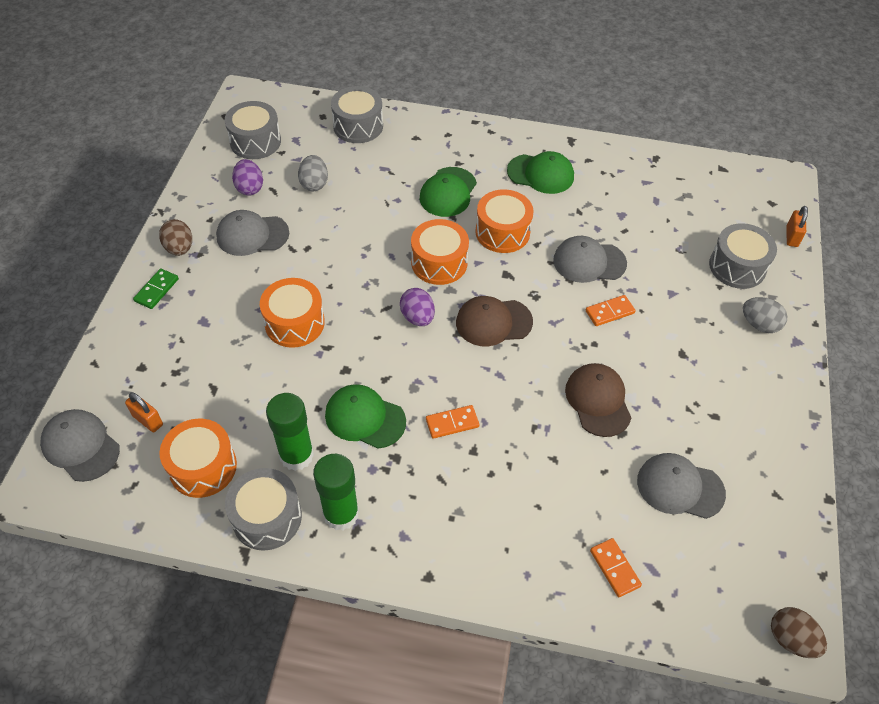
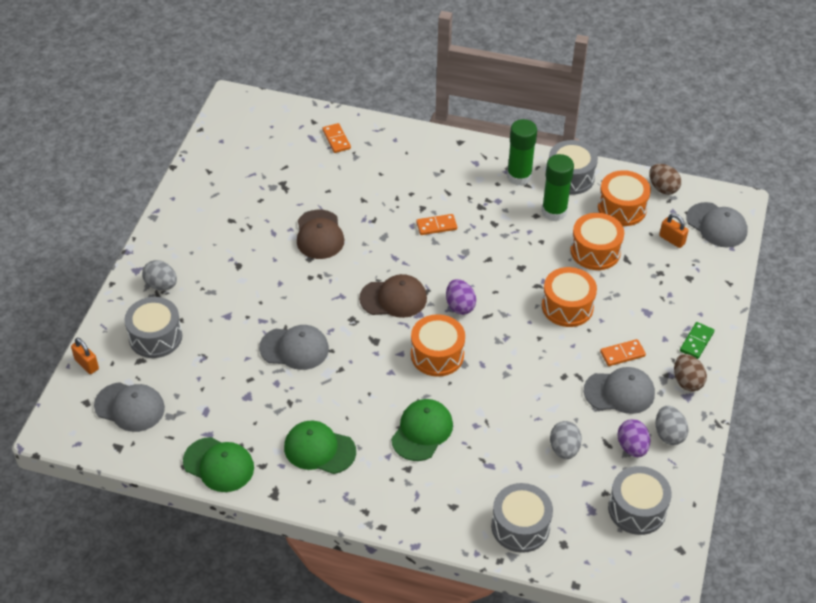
camera: 175 degrees left, 5 degrees down
(212, 200) = (669, 434): none -> grey egg
(365, 418) = (504, 232): green cap -> green cap (219, 465)
(502, 232) = (372, 383): orange drum -> orange drum (595, 251)
(609, 312) = (289, 302): orange domino -> orange domino (622, 354)
(680, 487) = (276, 178): grey cap -> grey cap (130, 407)
(791, 236) = (86, 364): orange padlock -> orange padlock turned 60 degrees counterclockwise
(791, 639) = (237, 102): brown egg -> brown egg (663, 188)

